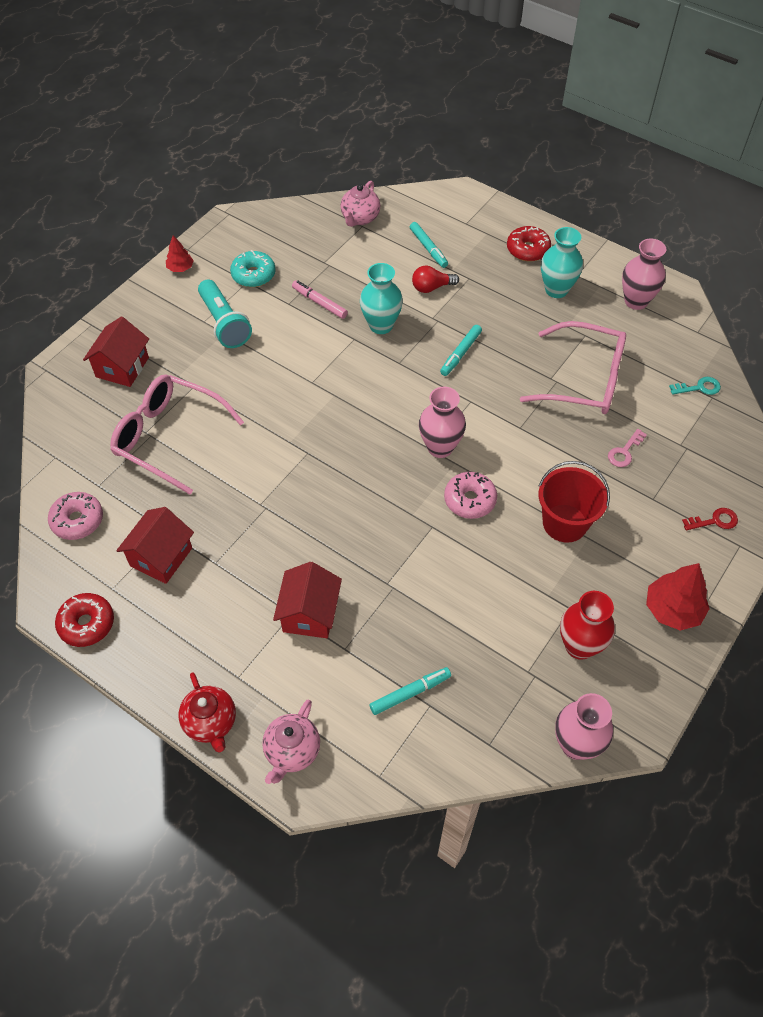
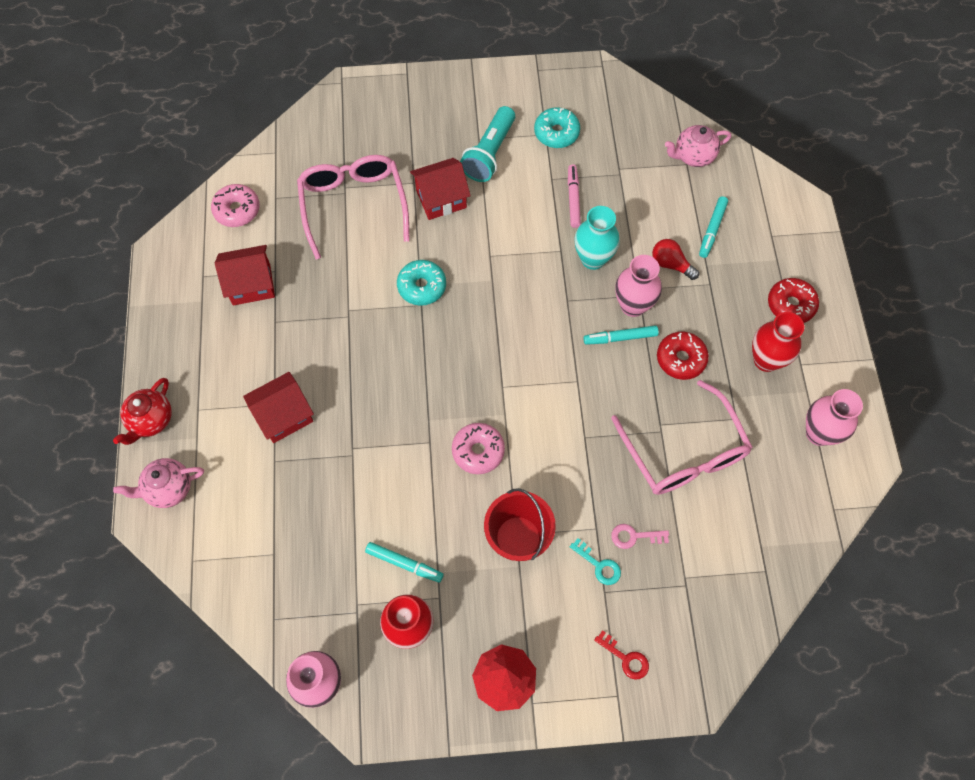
camera: 50 degrees right, 10 degrees up
(87, 624) = (164, 284): red donut -> red donut (681, 359)
(122, 367) = (387, 125): red house -> red house (441, 199)
(180, 268) = (515, 81): red tree -> none
(292, 441) = (422, 286): none -> turquoise donut
(410, 693) = (273, 533): turquoise marker -> turquoise marker (404, 563)
(440, 447) = (510, 392): pink vase -> pink vase (633, 305)
(556, 290) = (766, 360): turquoise vase -> red vase
(699, 387) = (766, 553): turquoise key -> turquoise key (599, 565)

